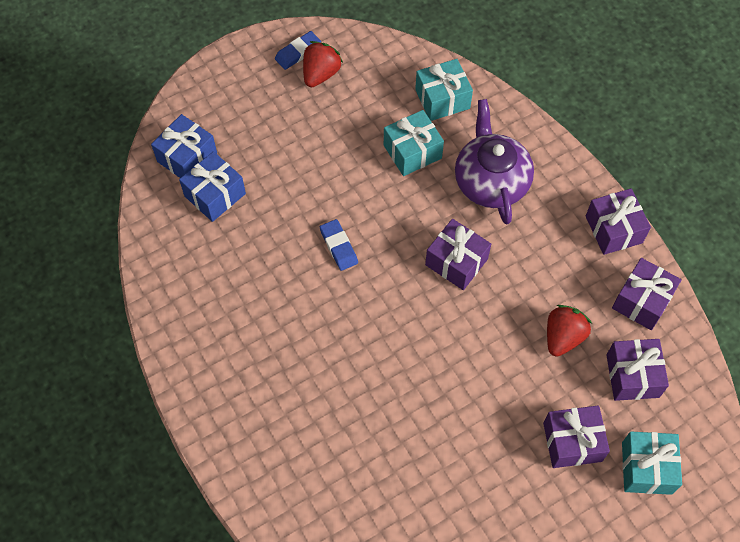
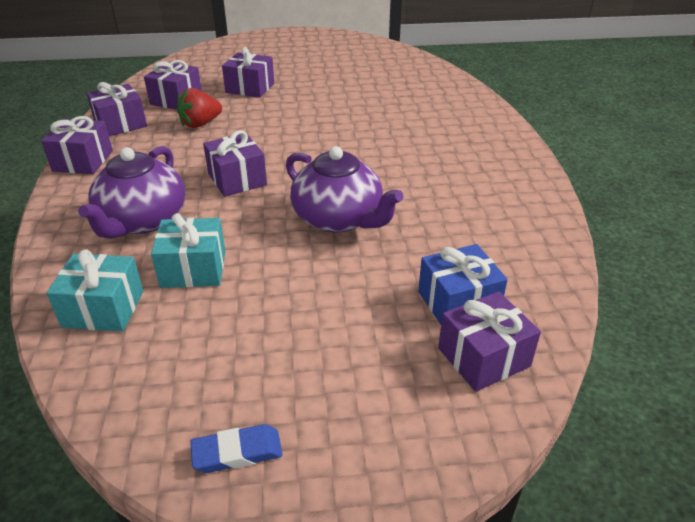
camera: 155 degrees left, 25 degrees down
(187, 157) = (483, 357): blue gift -> purple gift
(320, 74) = (228, 402): red strawberry -> none
(338, 246) = (339, 219): blue eraser -> purple teapot
(646, 468) = (216, 72): turquoise gift -> none

